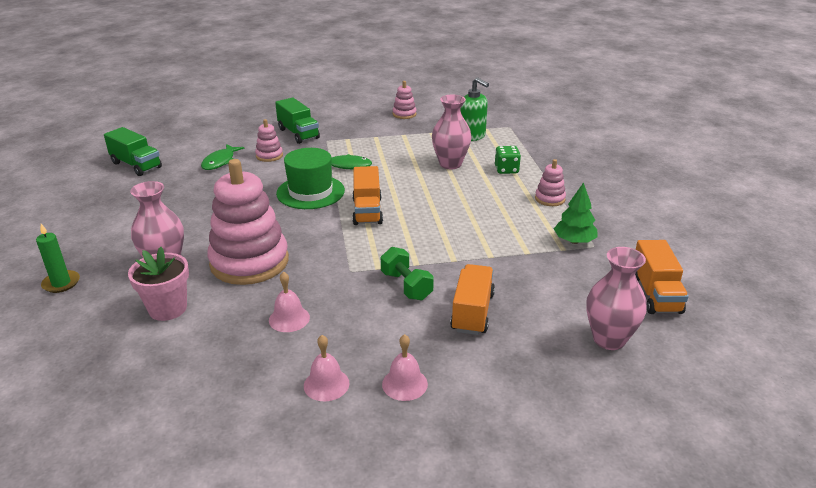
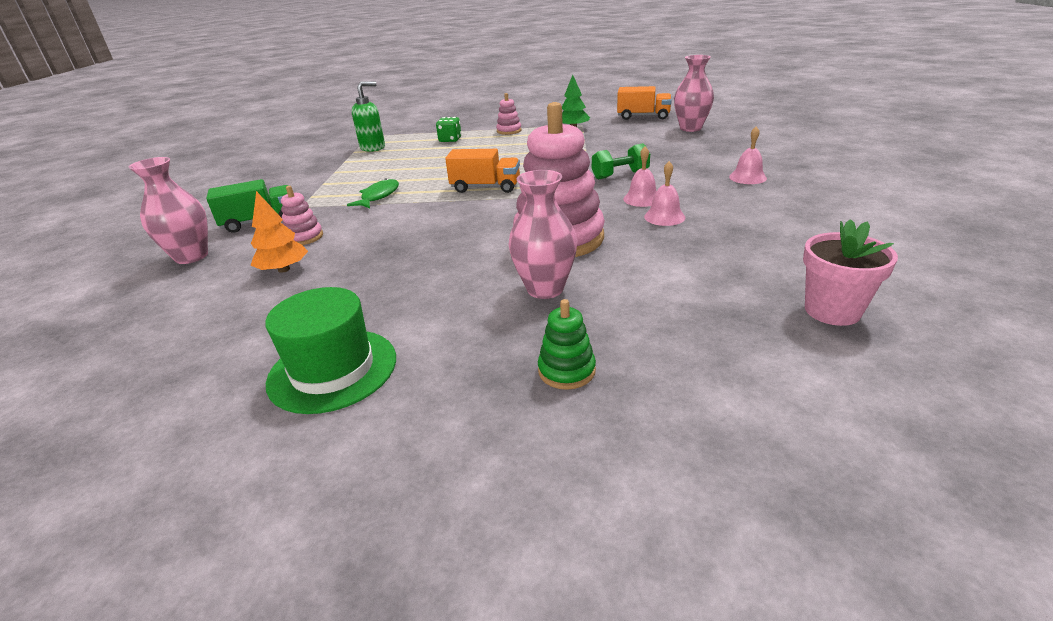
camera: 75 degrees left, 0 degrees up
(61, 283) = (566, 370): green candle -> green stacking toy
(136, 165) = (210, 344): green truck -> none
(168, 309) = (642, 279): pink flower pot -> pink flower pot (832, 311)
(220, 162) = (284, 269): green fish -> orange tree
(310, 192) = (424, 212): green hat -> green hat (333, 369)
(326, 384) = (755, 201): pink bell -> pink bell (642, 199)
(404, 114) = (285, 171): pink stacking toy -> none
(450, 164) = (420, 156): pink vase -> pink vase (191, 256)
(472, 312) = (659, 157): orange truck -> none

